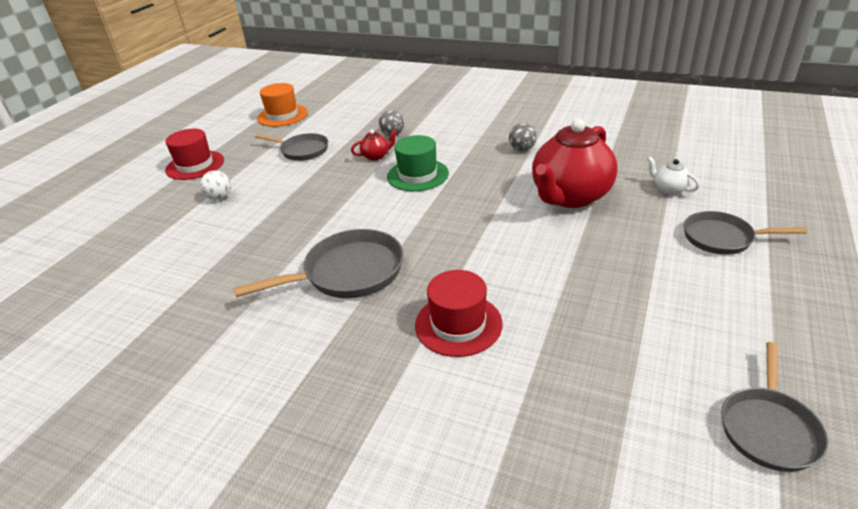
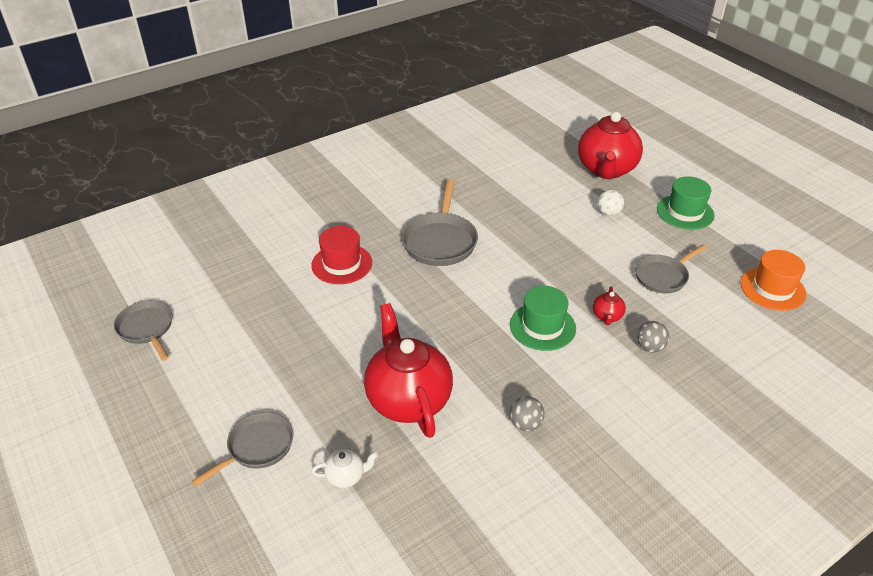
camera: 120 degrees right, 5 degrees up
(129, 223) = (606, 170): none -> red teapot
(195, 165) = (685, 212): red hat -> green hat

